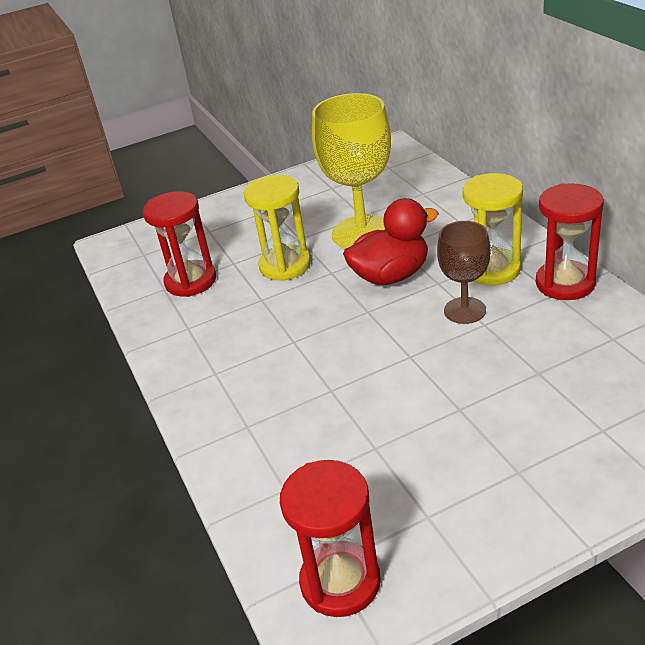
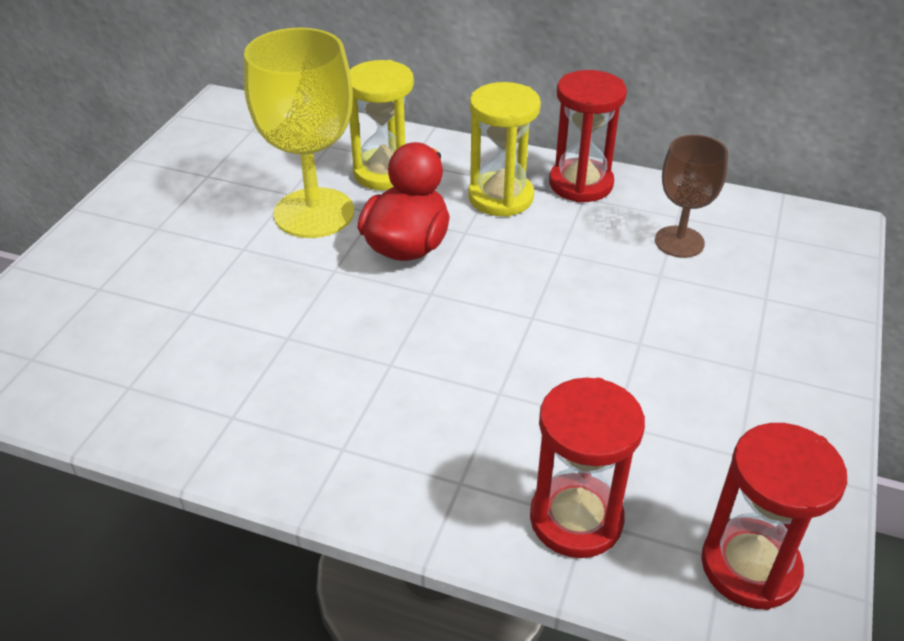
camera: 50 degrees left, 5 degrees up
(190, 281) = (158, 360): red hourglass -> red hourglass (576, 519)
(285, 265) = (266, 286): yellow hourglass -> yellow hourglass (384, 173)
(465, 310) = (526, 248): brown goblet -> brown goblet (679, 242)

